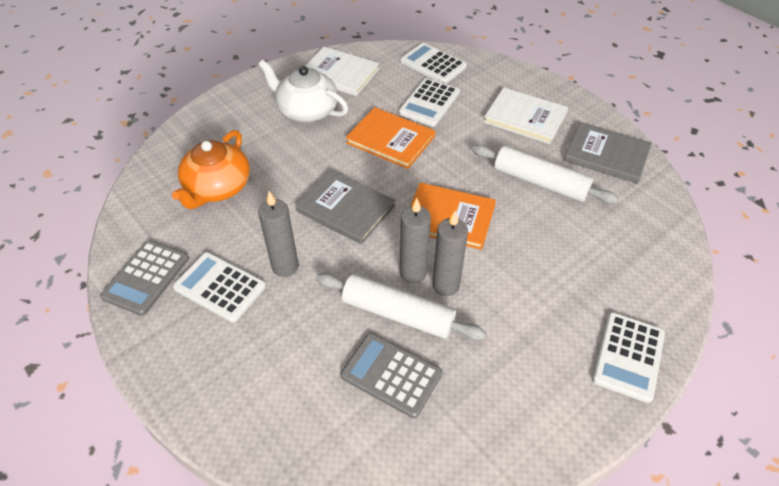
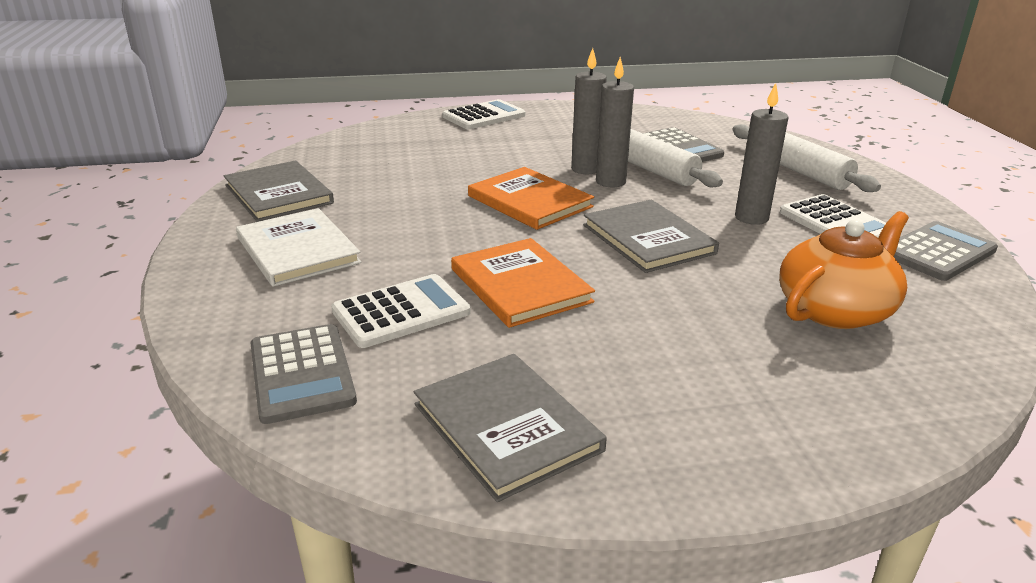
camera: 150 degrees left, 20 degrees down
(306, 110) = (630, 373): white teapot -> none
(339, 73) = (506, 427): white book -> grey book
(433, 64) = (302, 373): white calculator -> grey calculator
(540, 182) = (391, 197): white rolling pin -> white rolling pin (797, 170)

